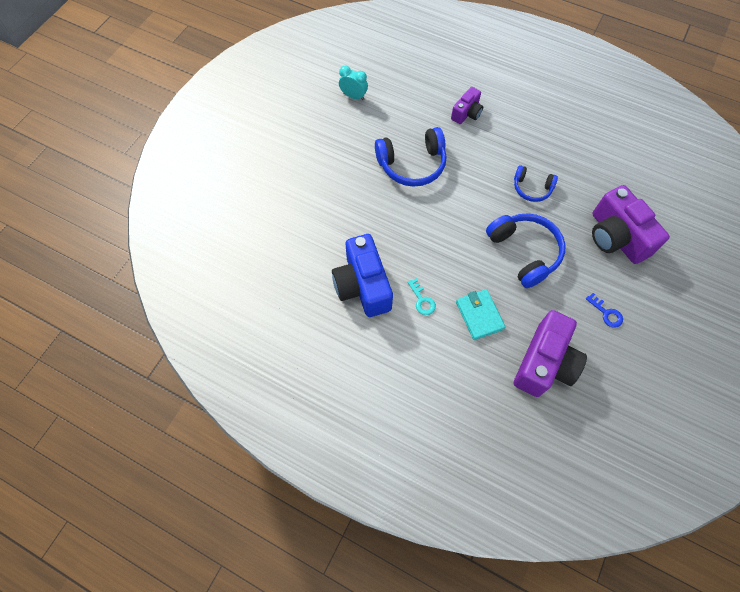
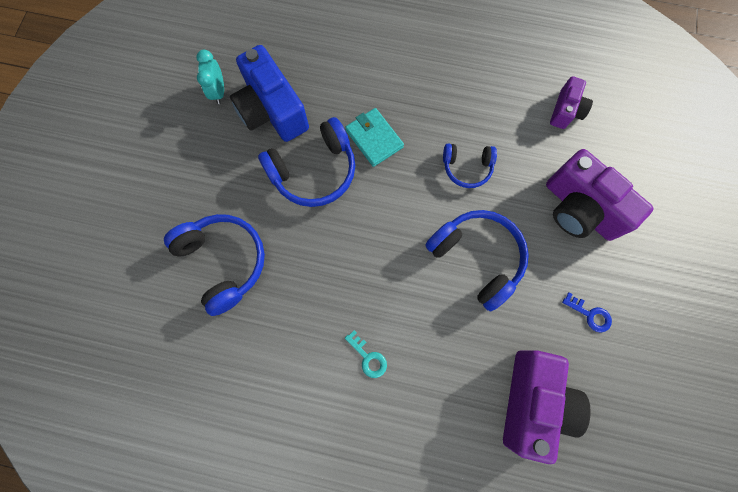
camera: 15 degrees left, 10 degrees up
(329, 210) = (224, 262): none -> blue headphones
(353, 96) = (218, 91): turquoise clock -> turquoise clock turned 105 degrees counterclockwise
(363, 286) = (290, 357): blue camera -> blue camera (272, 110)
(466, 113) = (365, 82): purple camera -> purple camera (565, 111)
(479, 315) = (442, 359): turquoise wallet -> turquoise wallet (374, 139)

